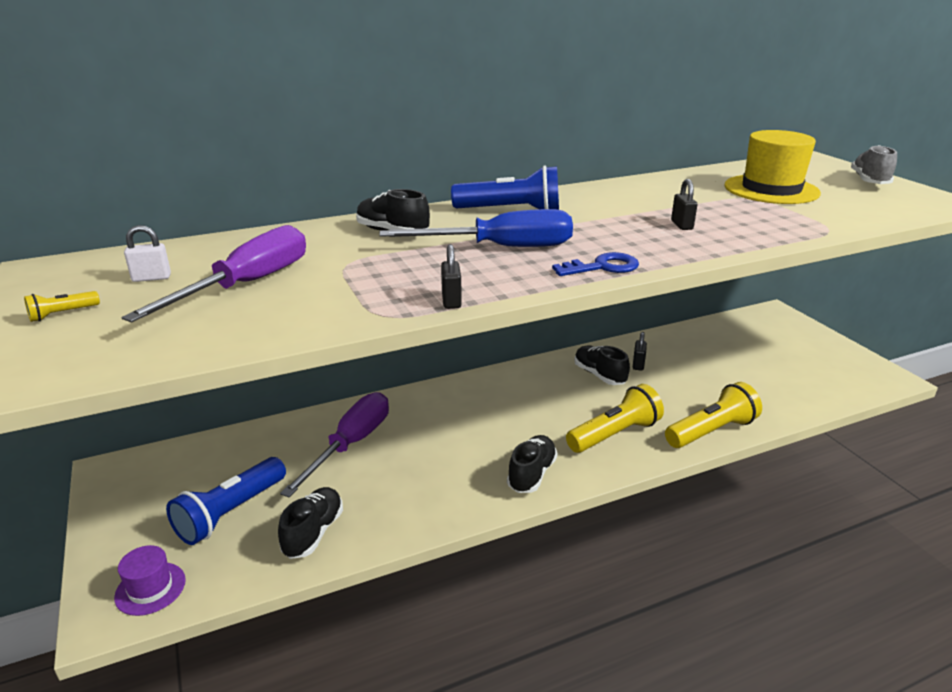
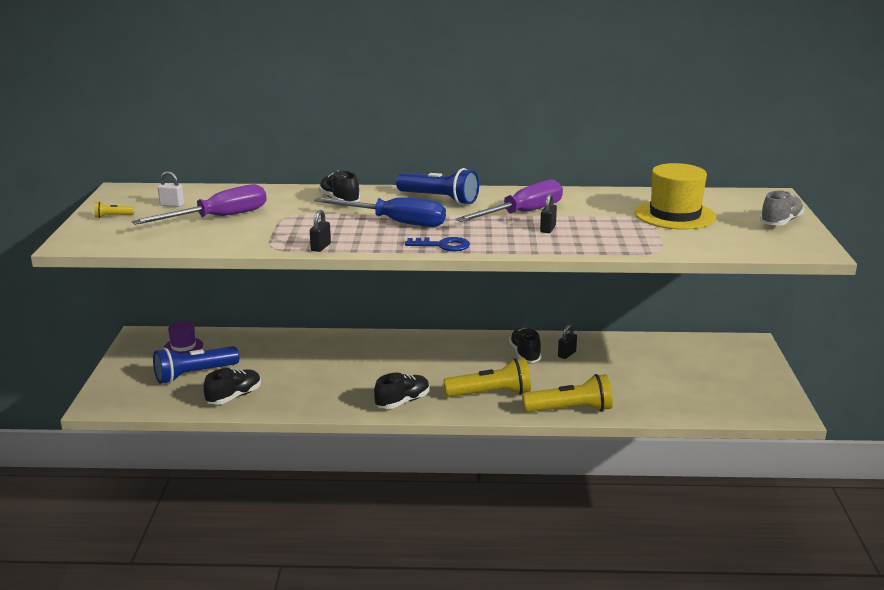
camera: 25 degrees right, 5 degrees down
(150, 588) = (126, 399): purple hat -> purple hat (183, 346)
(351, 444) = (297, 356): purple screwdriver -> purple screwdriver (522, 213)

